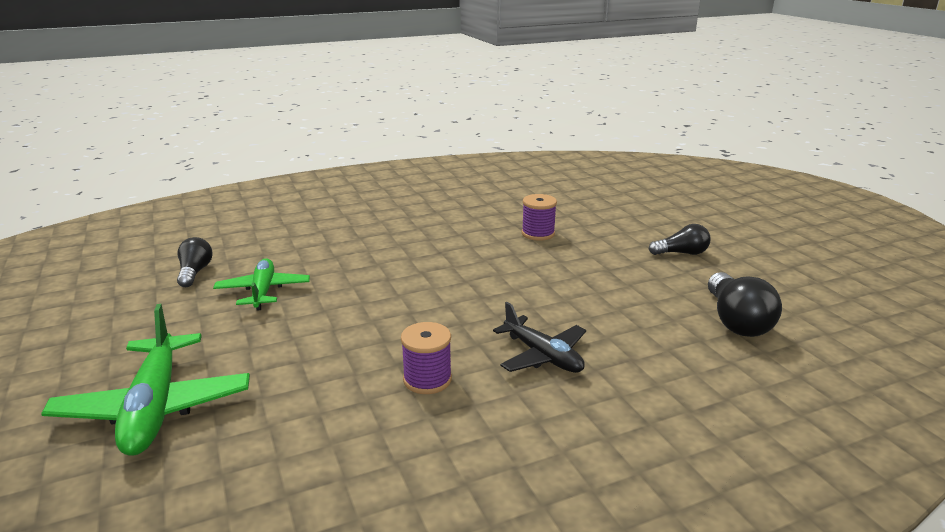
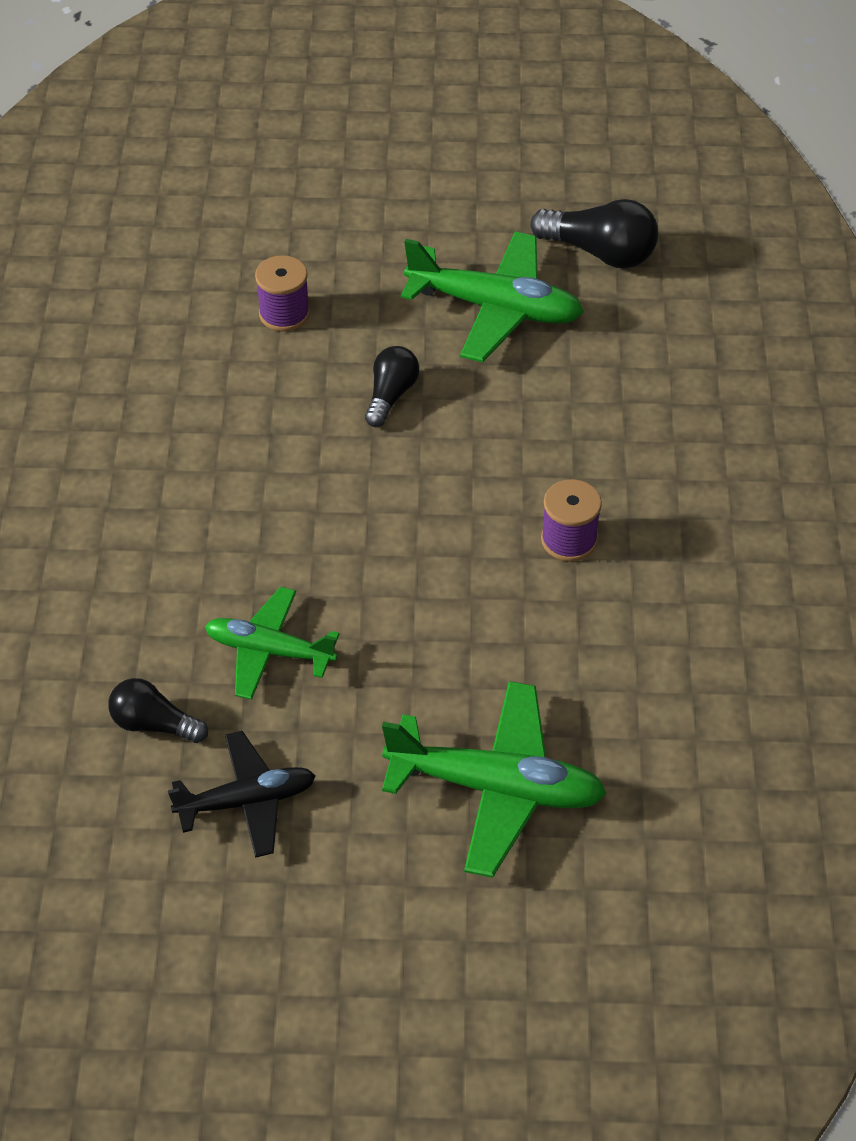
camera: 65 degrees left, 25 degrees up
(542, 356) = (576, 432): black plane -> black plane (247, 801)
(625, 294) = (495, 308): none -> green plane
(681, 253) = (431, 210): black light bulb -> black light bulb (391, 395)

